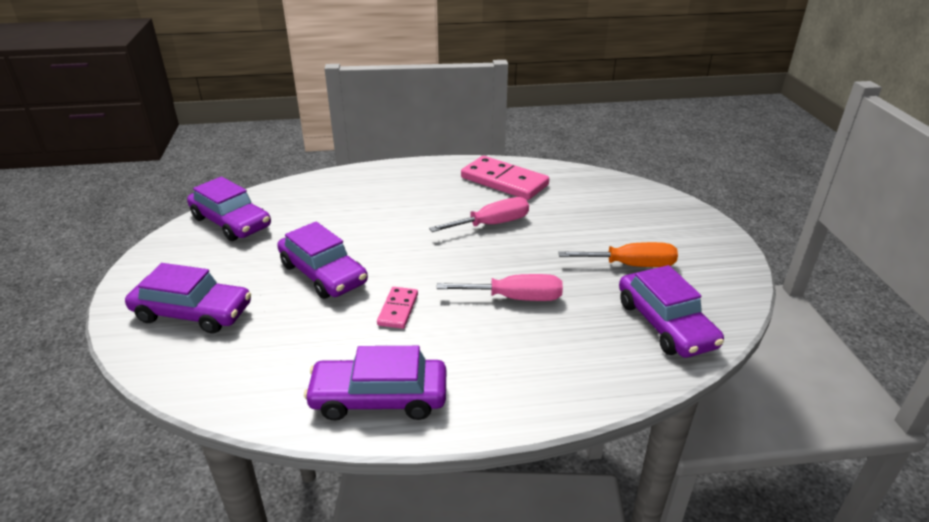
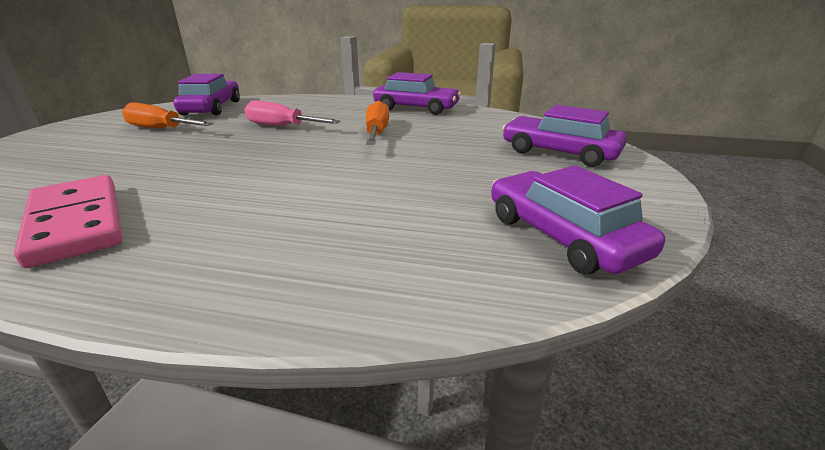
camera: 160 degrees left, 5 degrees down
(323, 274) = (431, 160): purple car -> none
(398, 309) = (377, 132): pink domino -> orange screwdriver
(492, 224) = (207, 172): pink screwdriver -> none

